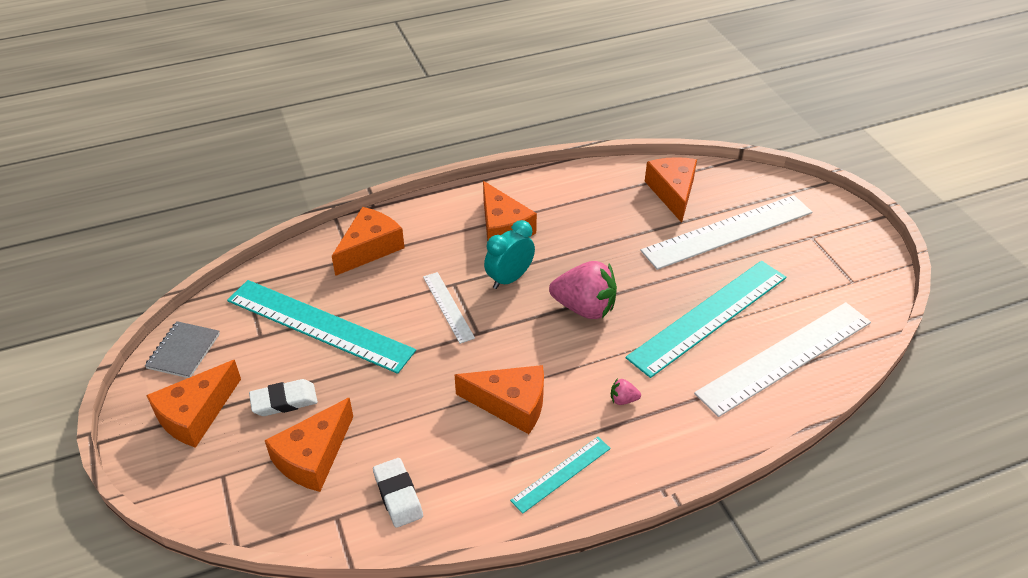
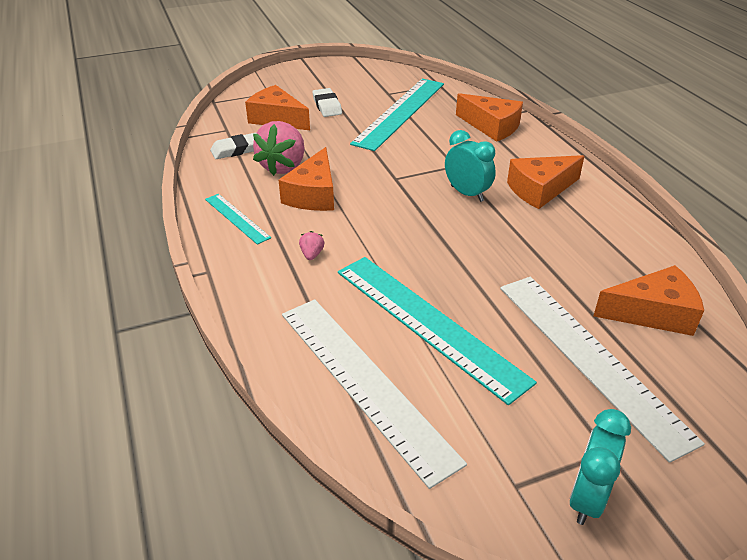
camera: 90 degrees right, 5 degrees down
(183, 351) = (373, 71): grey notebook -> none
(195, 414) = (319, 80): orange cheese -> none
(448, 306) = (426, 164): white ruler -> none
(584, 308) = (432, 236): pink strawberry -> pink strawberry (283, 166)
(850, 251) = (587, 498): none -> turquoise clock

